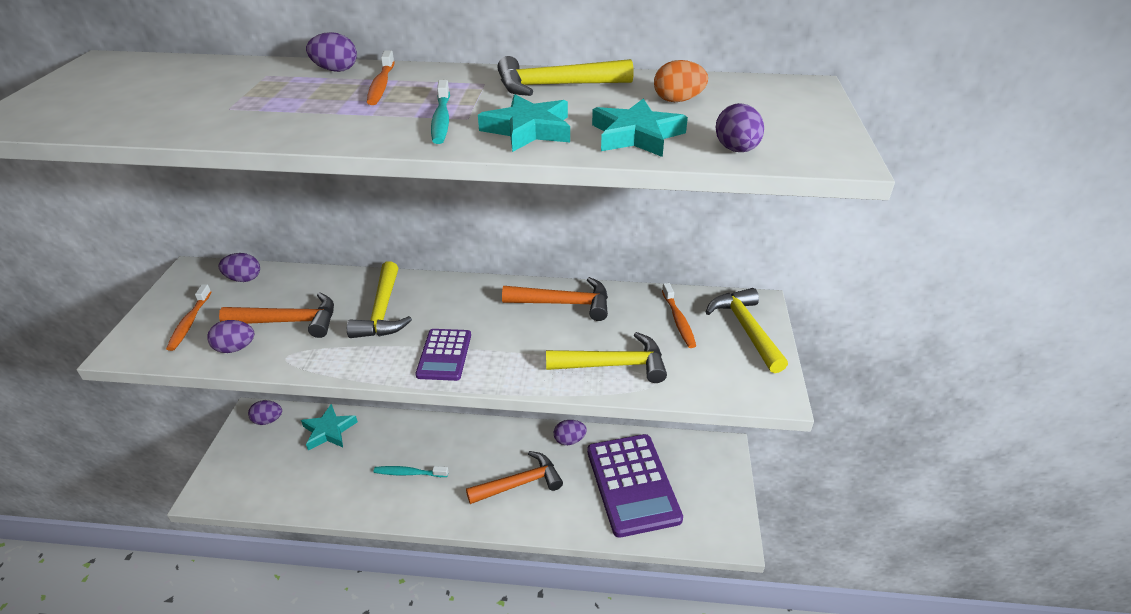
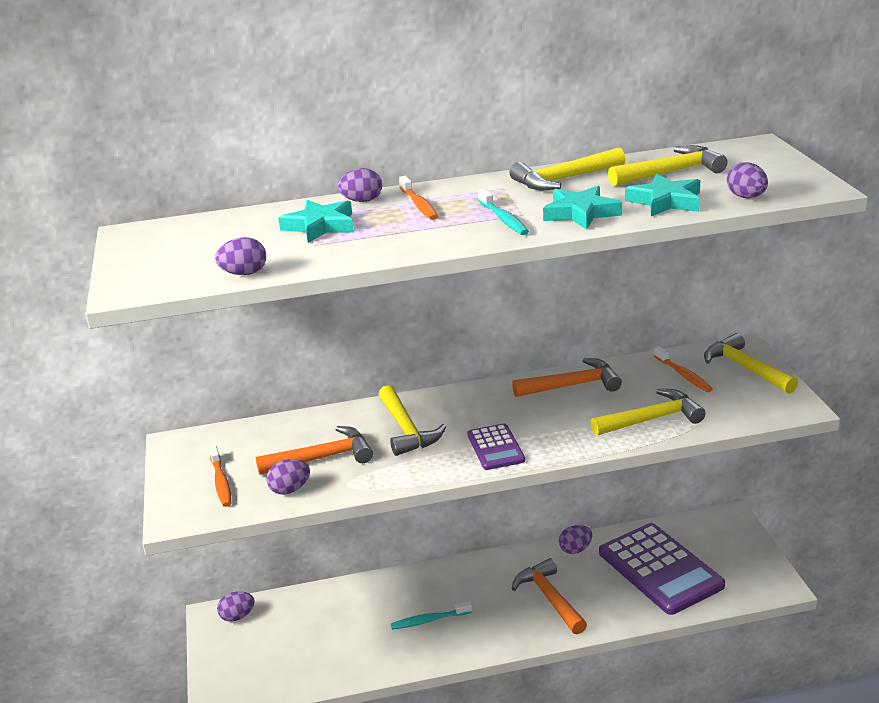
camera: 15 degrees left, 10 degrees down
(244, 279) = (239, 436): purple egg -> purple egg (244, 274)
(329, 431) = (314, 607): turquoise star -> turquoise star (320, 226)
(520, 483) = (549, 598): orange hammer -> orange hammer turned 75 degrees counterclockwise
(678, 100) = (671, 172): orange egg -> yellow hammer

